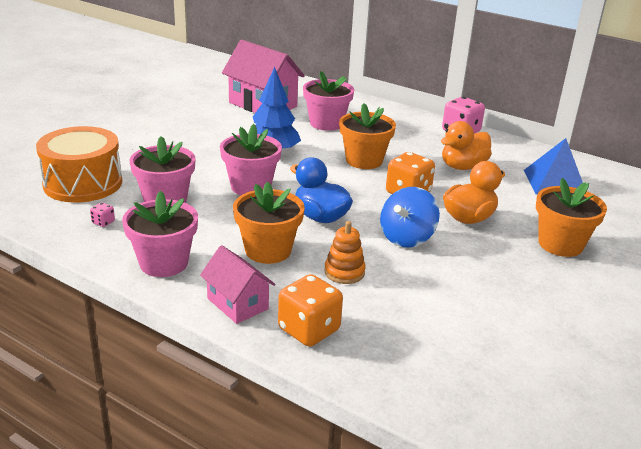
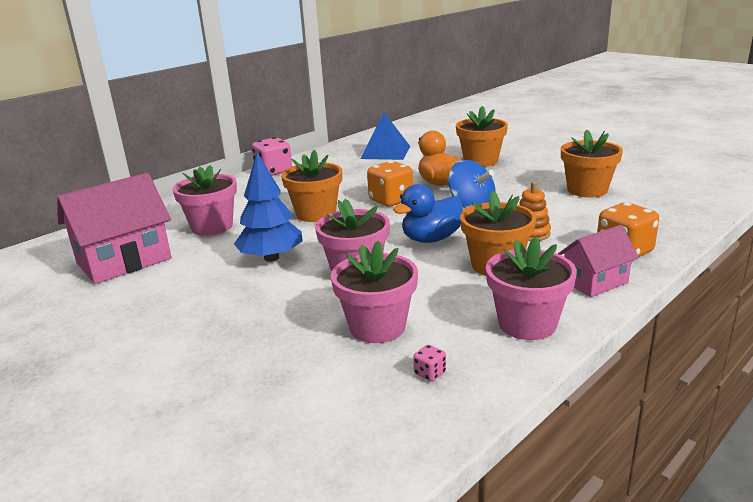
camera: 75 degrees left, 5 degrees down
(83, 183) = (305, 401): orange drum -> none
(463, 167) = (346, 177): orange duck -> none
(490, 320) = (587, 190): none -> orange flower pot

